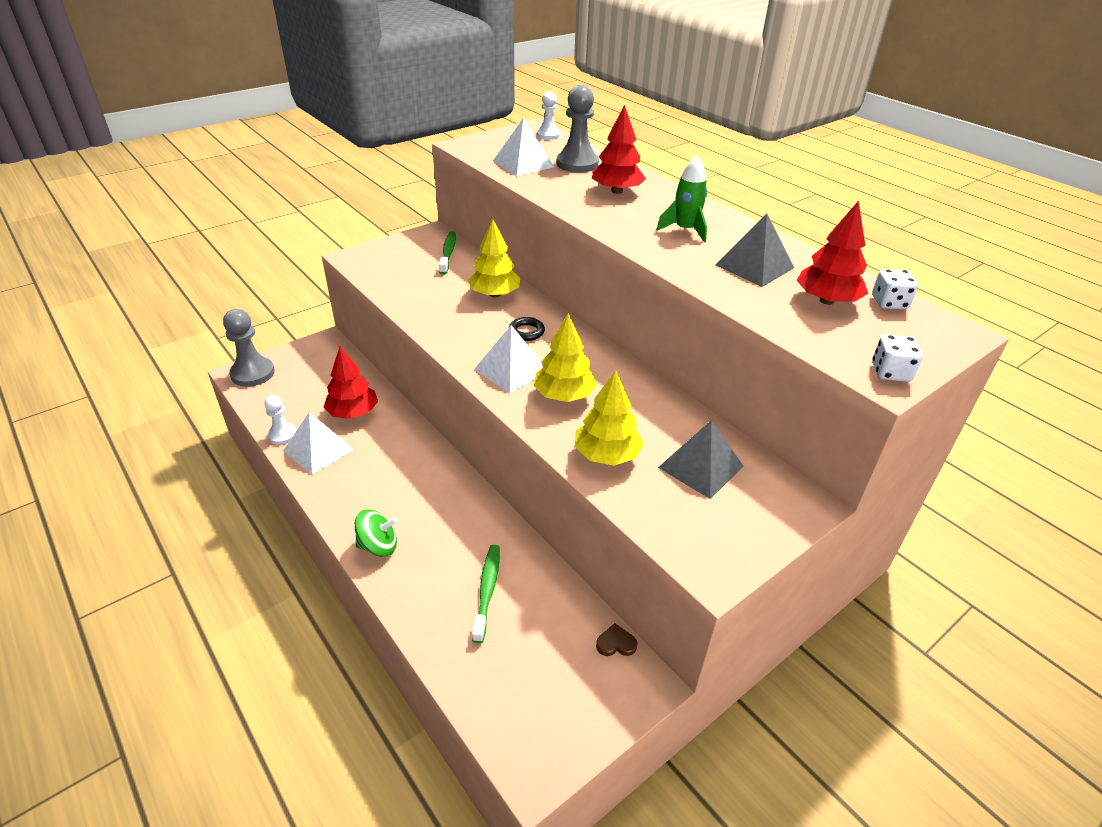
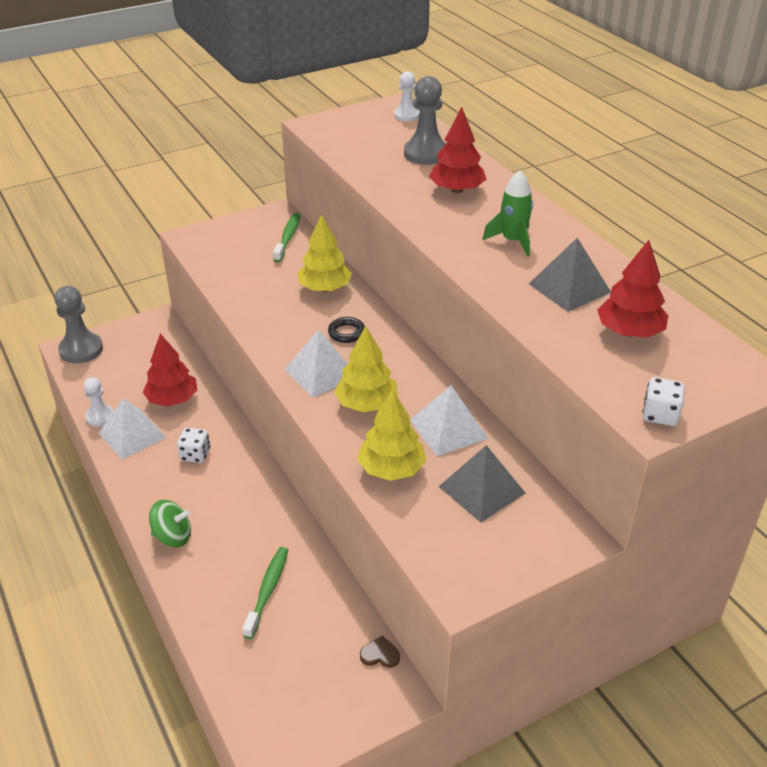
camera: 10 degrees right, 0 degrees up
(523, 164) = (368, 151): white pyramid -> white pyramid (448, 429)
(889, 303) = (695, 339): white dice -> white dice (195, 455)

